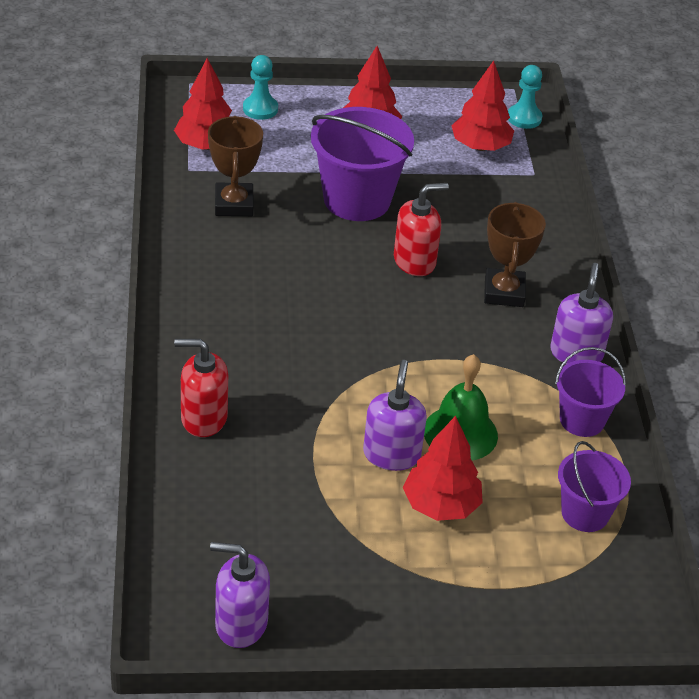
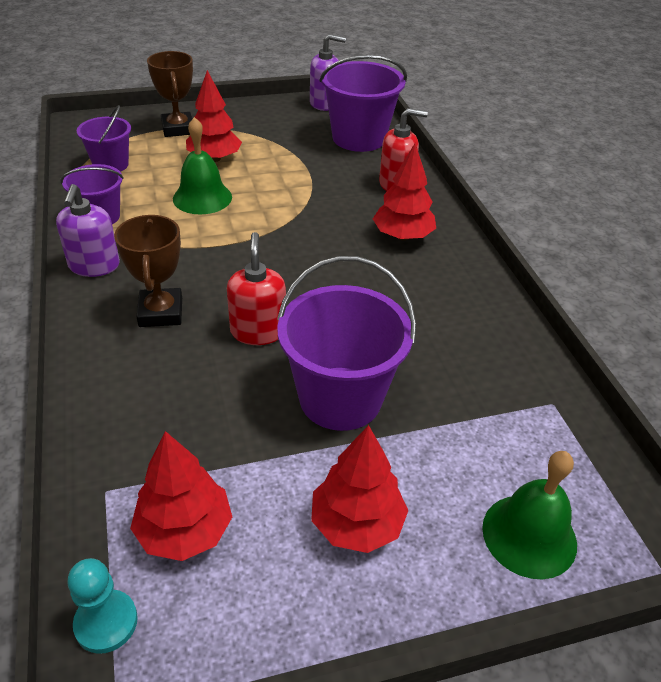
camera: 170 degrees right, 0 degrees up
(206, 145) = (557, 446): red tree -> red tree (402, 236)
(216, 521) = (359, 138): none -> purple bucket
(234, 204) = (475, 365): brown trophy -> brown trophy (178, 129)
(260, 109) = (529, 535): turquoise pawn -> green bell
(391, 454) = (253, 180): purple soap dispenser -> none
(415, 261) = (258, 331): red soap dispenser -> red soap dispenser turned 120 degrees clockwise

